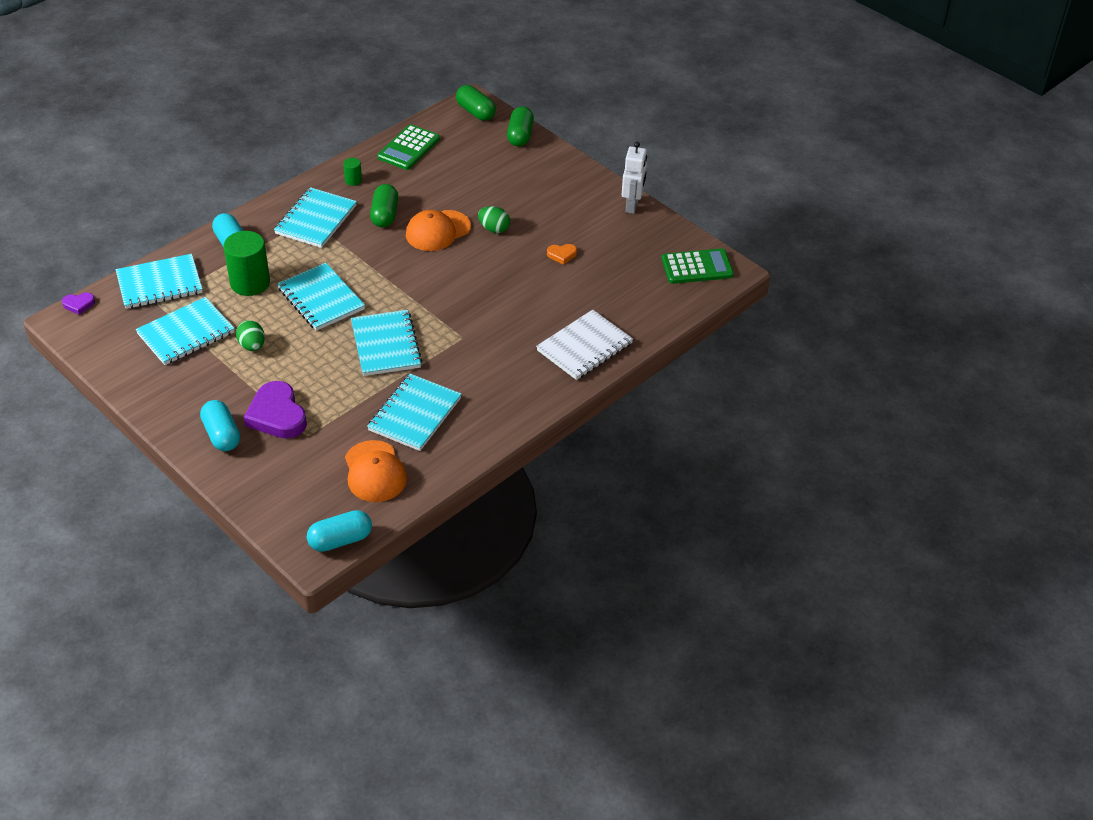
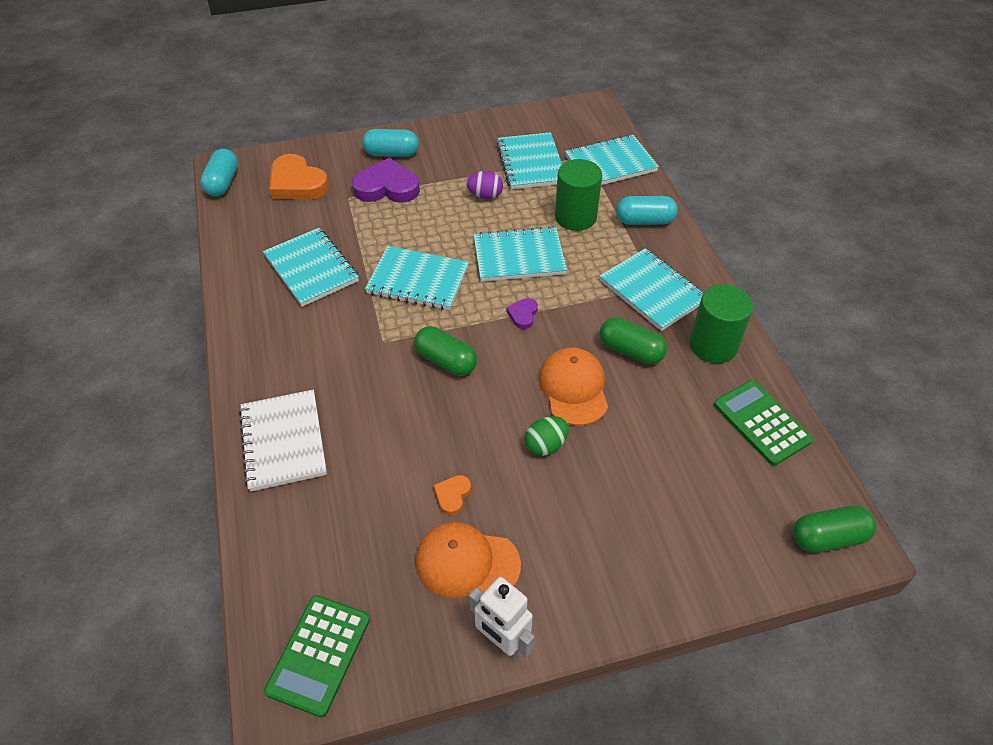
camera: 120 degrees right, 5 degrees up
(79, 304) = (611, 116): purple heart -> purple heart (523, 315)
(159, 284) = (610, 164): turquoise notebook -> turquoise notebook turned 60 degrees clockwise
(252, 346) = (485, 196): green egg -> purple egg
(308, 482) = (297, 183): none -> orange heart
(353, 180) = (713, 345): green cylinder -> green cylinder, size x2.16
(374, 472) = (270, 222): orange cap -> orange cap (467, 563)
(520, 135) = (744, 570): green capsule -> green capsule (446, 361)

